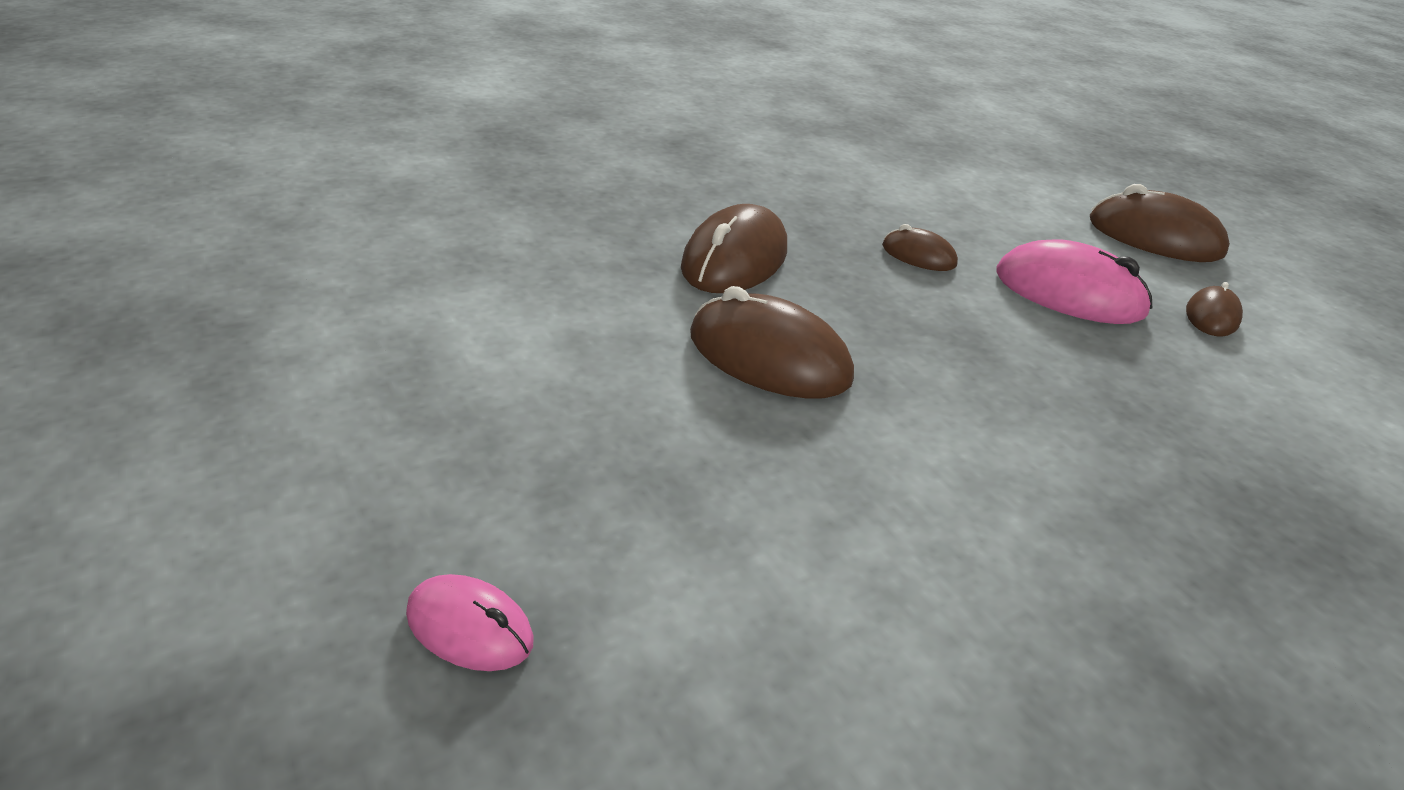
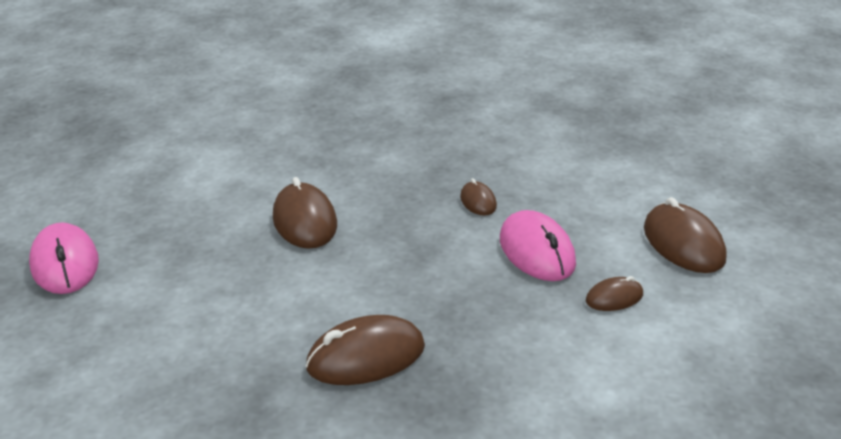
camera: 45 degrees right, 5 degrees down
(470, 627) = (65, 264): pink mouse -> pink mouse, size x1.84
(734, 259) = (366, 172): brown mouse -> brown mouse (366, 357)

